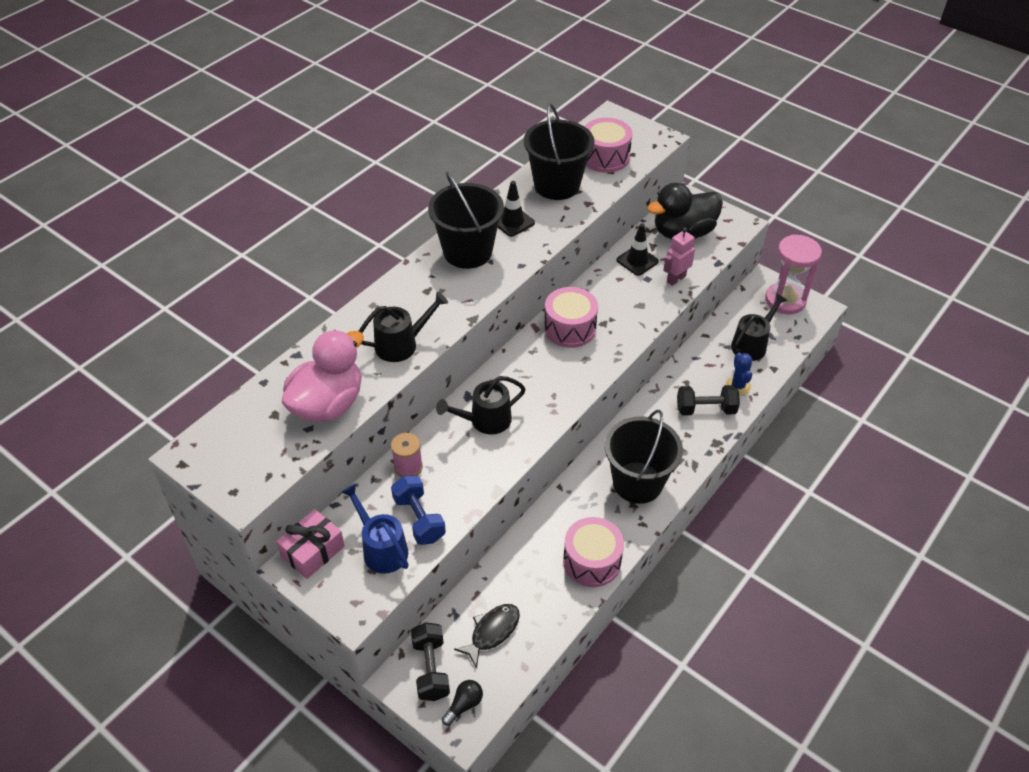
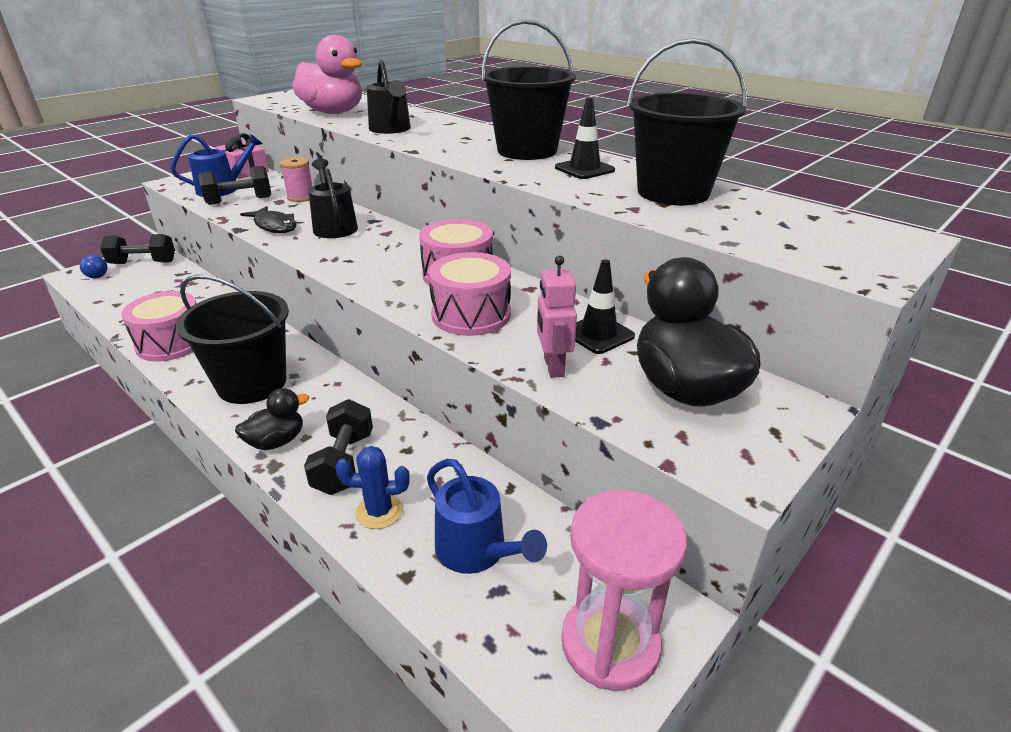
camera: 95 degrees right, 15 degrees down
(419, 519) = (239, 200): blue dumbbell -> black dumbbell
(464, 705) = (95, 274): black light bulb -> blue light bulb
(492, 632) = (148, 288): black fish -> black fish (274, 226)
(605, 157) = (765, 225): pink drum -> pink drum (471, 314)
(676, 279) = (553, 367): pink robot -> pink robot turned 150 degrees counterclockwise
(695, 448) = (276, 441): none -> black duck
(751, 344) = (477, 551): black watering can -> blue watering can

